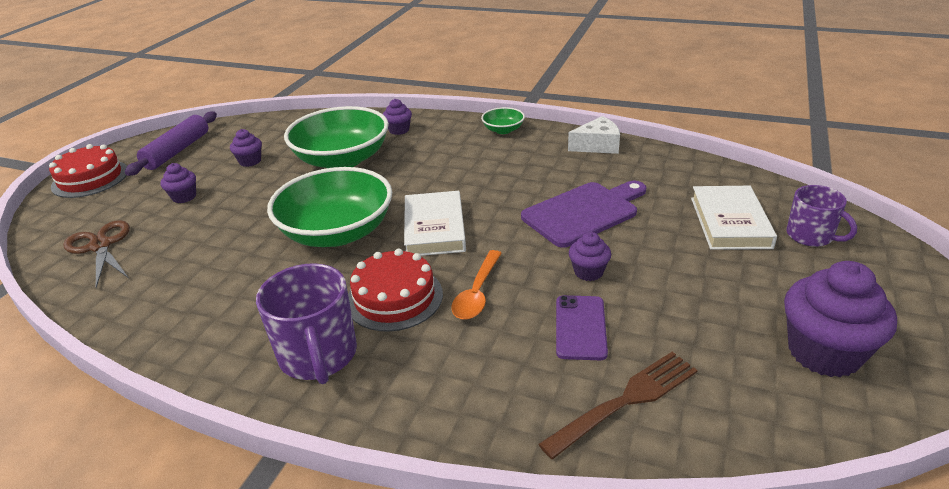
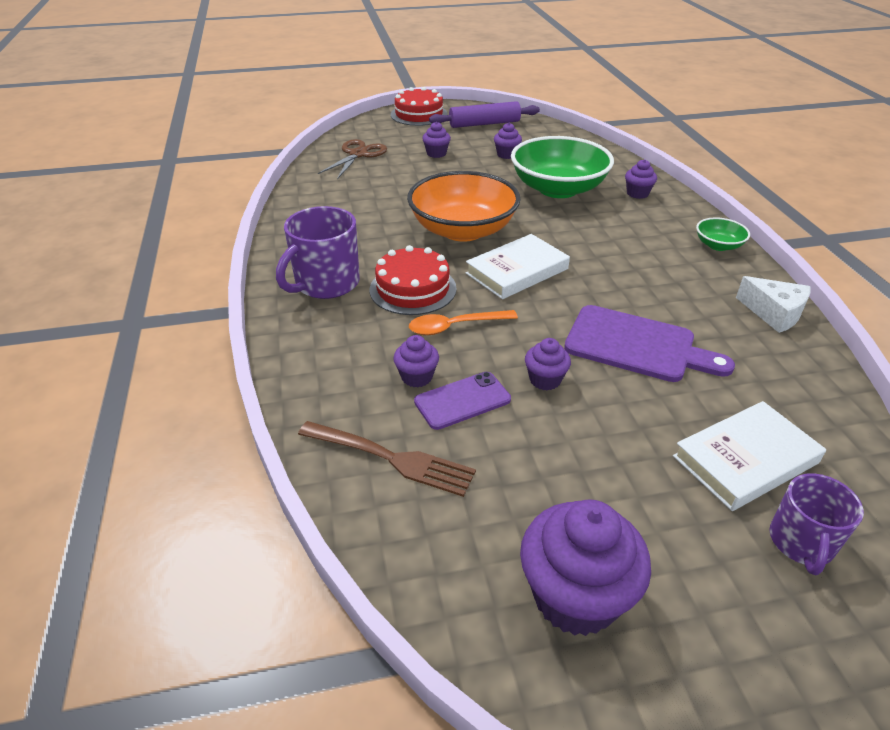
camera: 55 degrees right, 5 degrees up
(337, 232) = (463, 230): green bowl -> orange bowl
(527, 343) = (417, 377): none -> purple cupcake

